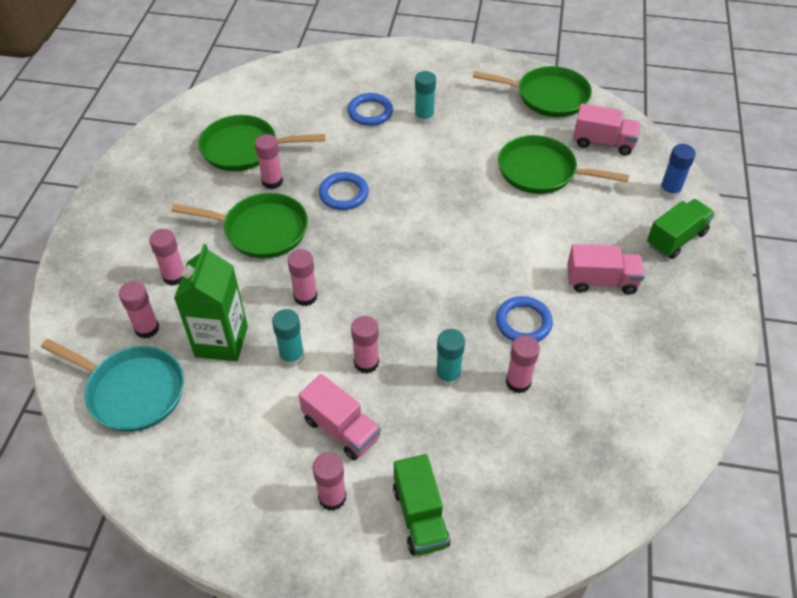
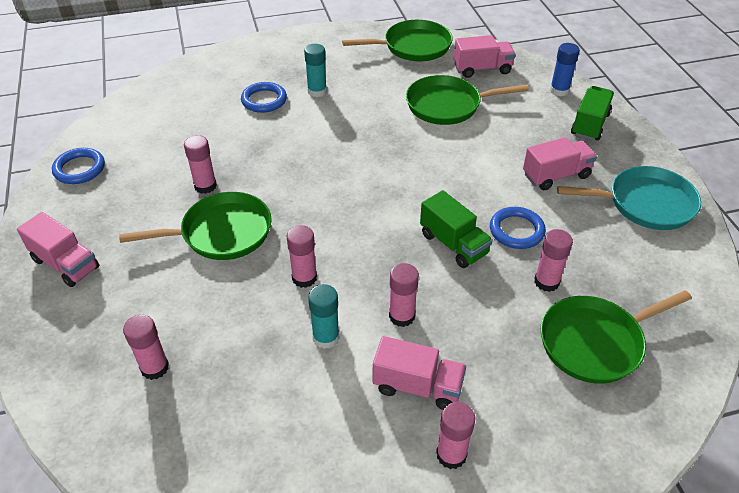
camera: 25 degrees left, 5 degrees down
(127, 214) = (66, 264): none -> pink truck
(132, 391) = (175, 437): turquoise pan -> turquoise pan (645, 204)
(174, 276) = (155, 306): pink glue stick -> none
(221, 341) = (244, 350): green carton -> none
(244, 149) = (158, 165): green pan -> green pan (595, 342)
(343, 194) = (283, 175): blue ring -> blue ring (79, 169)
(420, 516) = (543, 436): green truck -> green truck (453, 244)
(448, 375) = (483, 299): turquoise glue stick -> none

